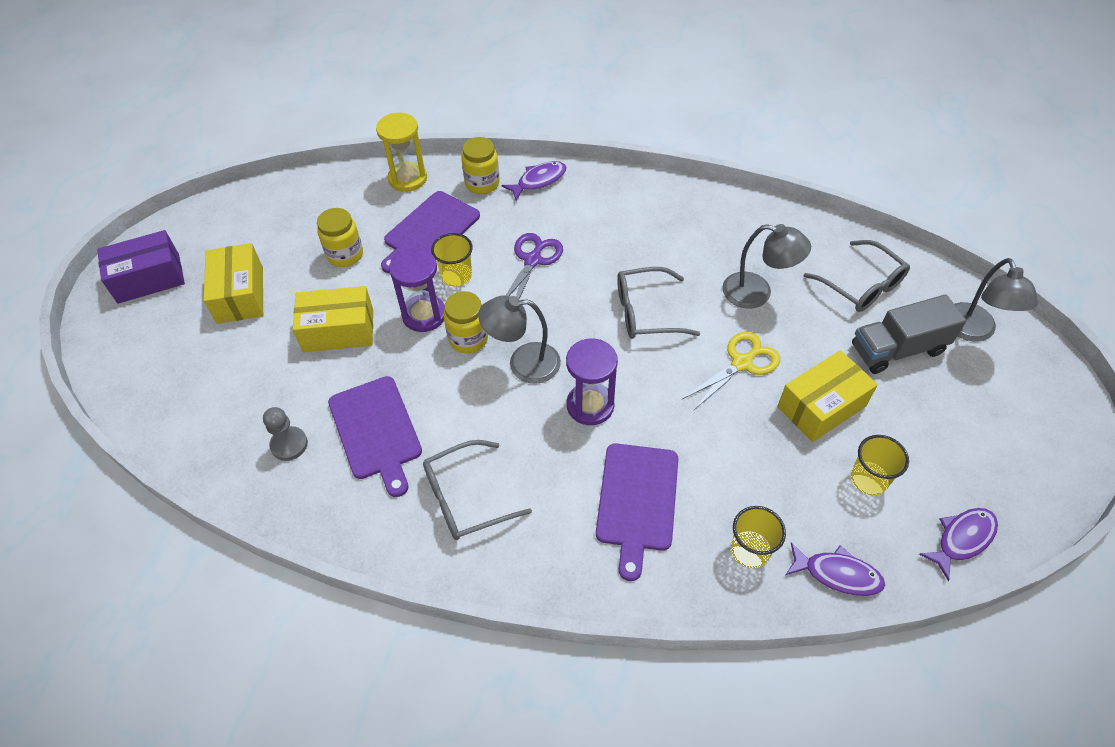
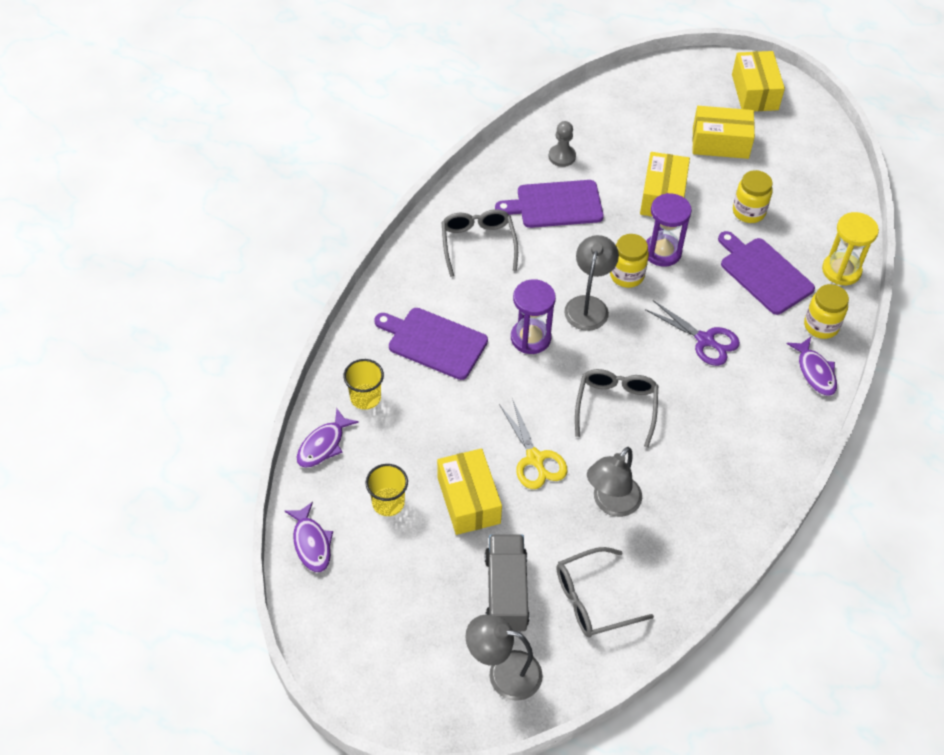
camera: 105 degrees right, 0 degrees up
(148, 278) = (755, 92): purple box -> yellow box
(456, 275) = (701, 282): yellow cup -> none

